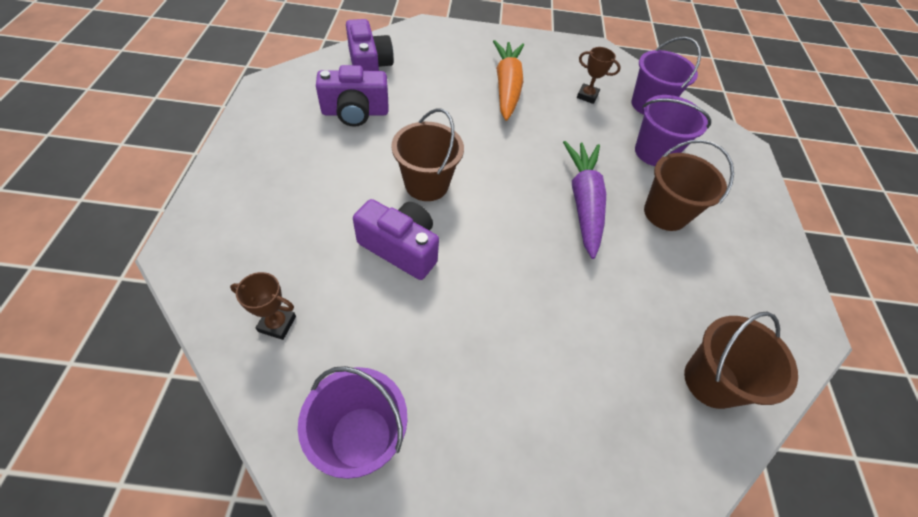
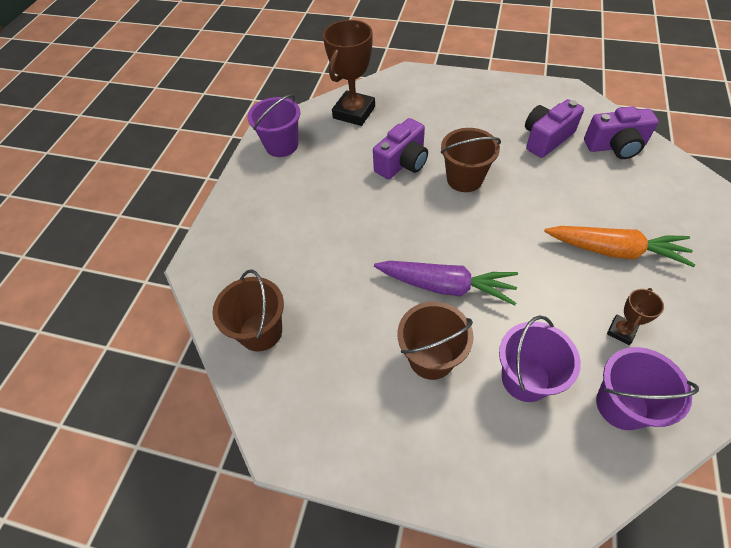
camera: 110 degrees right, 0 degrees up
(277, 324) = (354, 112): brown trophy -> brown trophy, size x2.07
(355, 112) = (546, 139): purple camera -> purple camera turned 45 degrees clockwise

